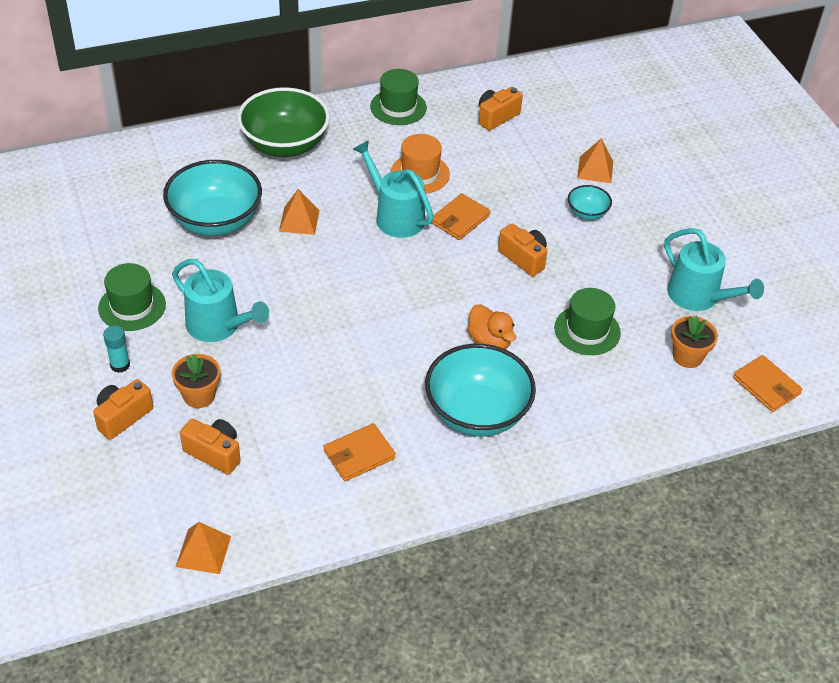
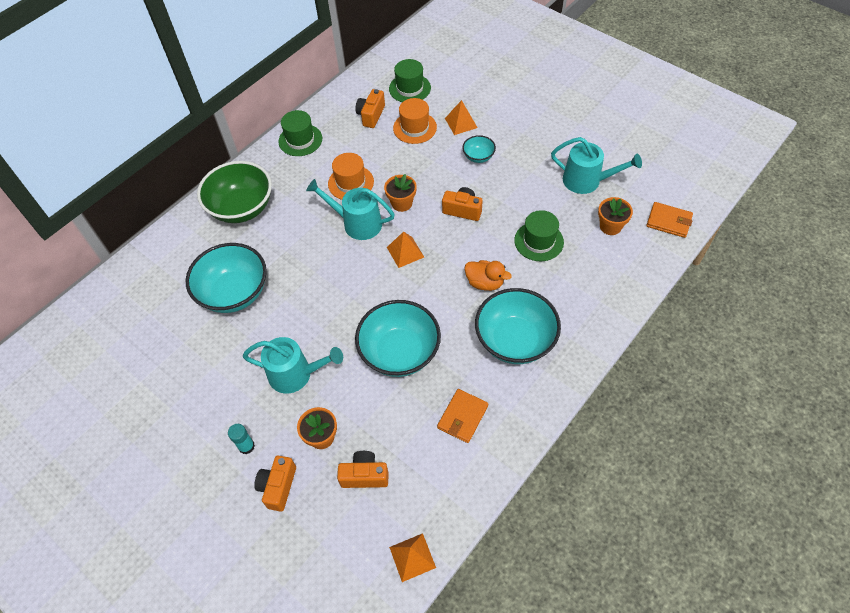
camera: 25 degrees left, 10 degrees up
(132, 306) = (221, 394): green hat -> green hat (410, 88)
(299, 220) = (294, 261): orange pyramid -> orange pyramid (405, 252)
(341, 360) = (400, 352): none -> turquoise bowl
(460, 219) = (401, 203): orange wallet -> orange flower pot
(536, 151) = (415, 128): none -> orange hat

